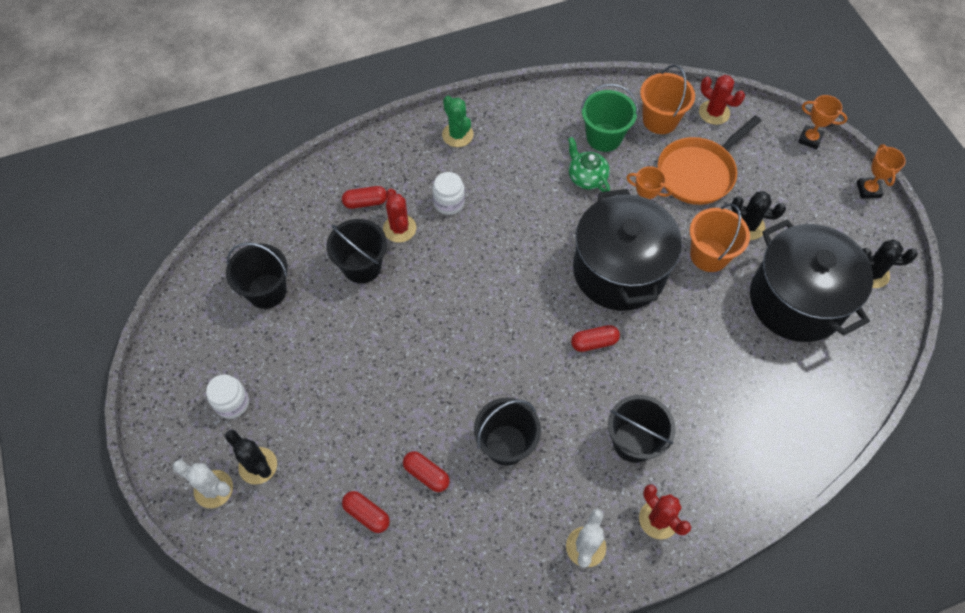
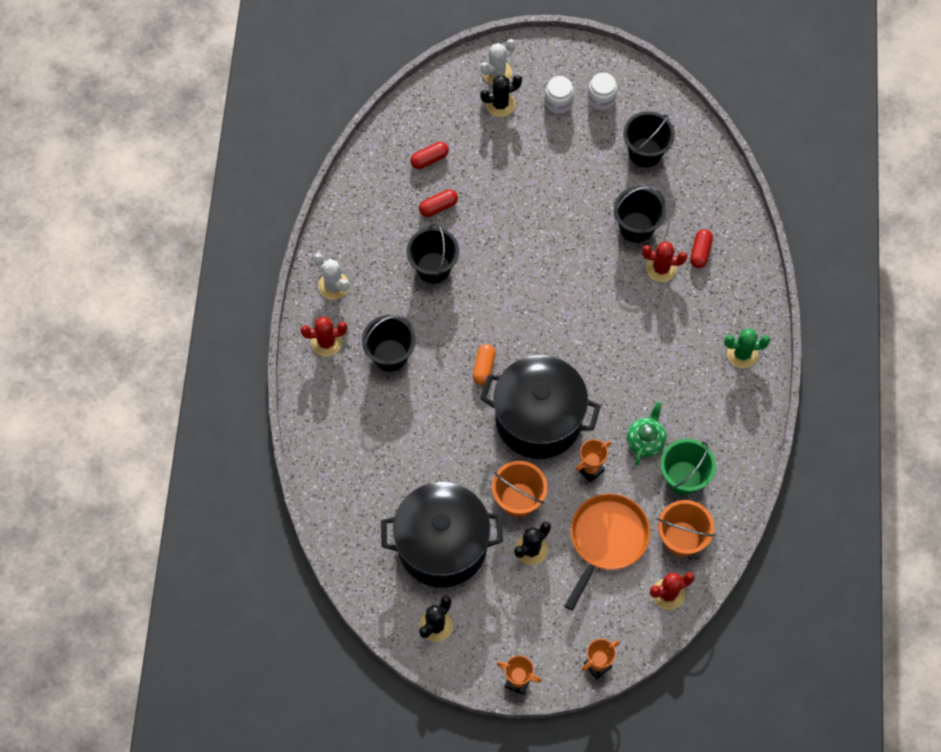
camera: 115 degrees right, 5 degrees up
(449, 203) = (670, 316): white jar -> white jar (601, 99)
(586, 177) = (645, 440): green teapot -> green teapot turned 60 degrees counterclockwise
(594, 342) = (483, 367): red capsule -> orange capsule
(698, 172) = (606, 540): orange pan -> orange pan turned 45 degrees clockwise

